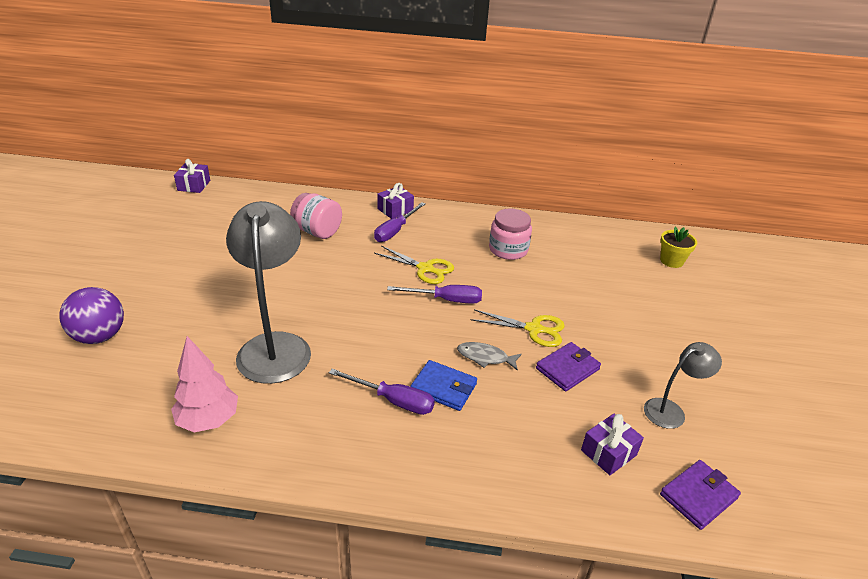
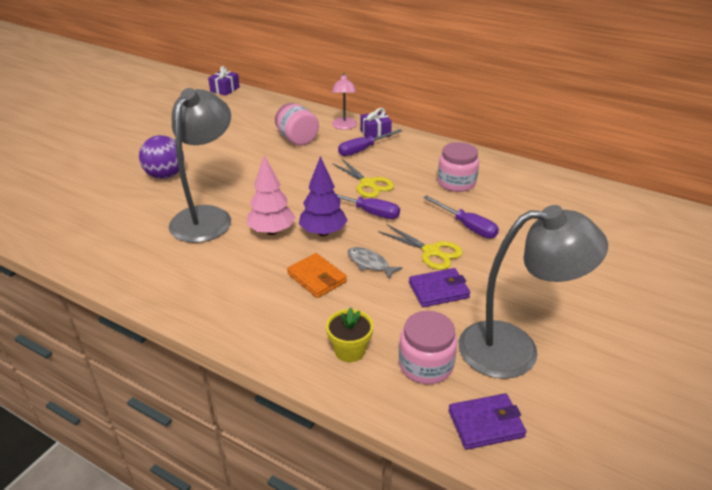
camera: 25 degrees right, 0 degrees up
(100, 336) = (92, 183): purple ball -> purple ball (165, 175)
(208, 420) = (126, 256): pink tree -> pink tree (271, 231)
(358, 208) = (344, 126): none -> pink lamp
(393, 400) = (269, 277): purple screwdriver -> purple screwdriver (467, 226)
(416, 334) = (323, 232): none -> purple tree
(444, 388) = (317, 278): blue wallet -> orange wallet
(608, 452) = (426, 365): purple gift -> pink jar
(671, 261) = (622, 223): yellow flower pot -> yellow flower pot (349, 351)
(671, 410) = (515, 349): grey lamp -> grey lamp, size x1.93

